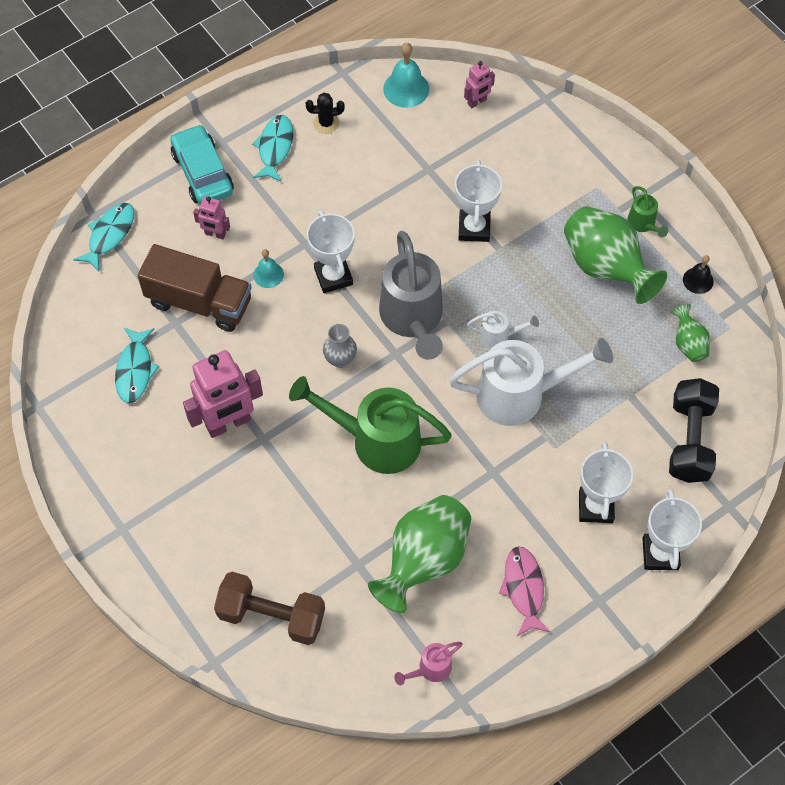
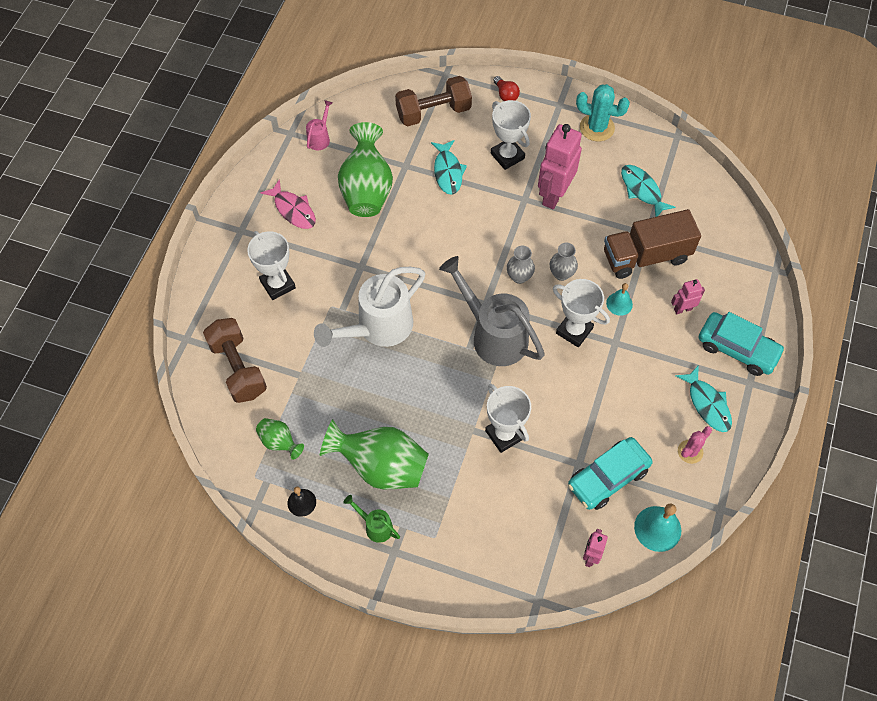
camera: 145 degrees right, 0 degrees up
(109, 235) = (750, 263): turquoise fish -> turquoise fish (448, 172)
(110, 472) = (597, 128): none -> turquoise cactus
(170, 583) = (506, 95): none -> red light bulb
(296, 336) = (561, 274): none -> grey vase
(326, 123) = (690, 451): black cactus -> pink cactus
(376, 440) = (452, 240): green watering can -> none
(413, 145) = (608, 477): none -> turquoise car
(498, 336) = (423, 360): white watering can -> none
(660, 554) = (217, 280): white trophy -> white trophy (507, 156)
(690, 440) = (238, 368): black dumbbell -> brown dumbbell

